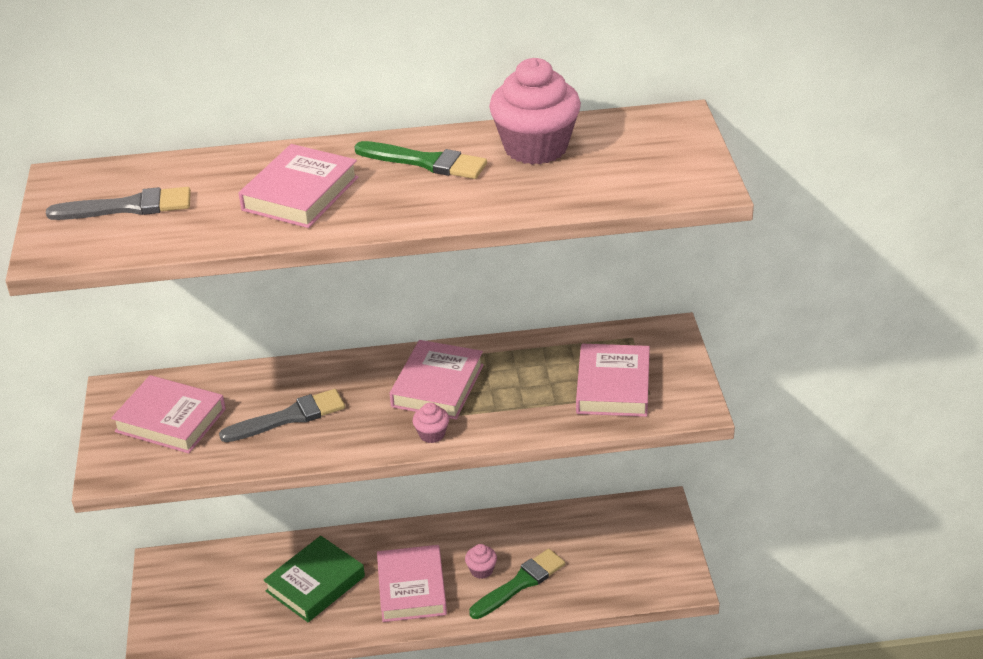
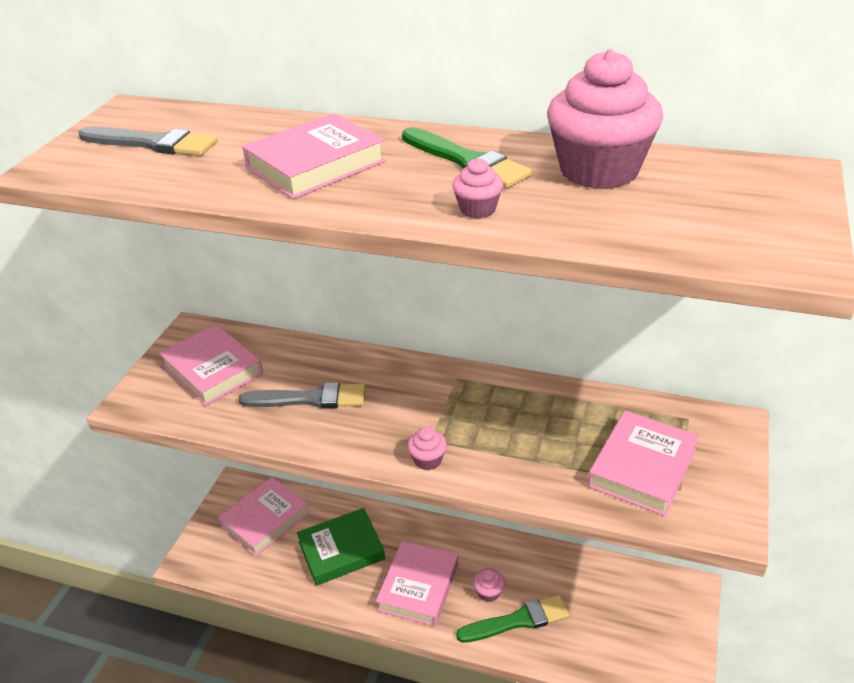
camera: 25 degrees right, 0 degrees up
(437, 386) = (462, 410): pink book -> pink book (265, 520)
(464, 201) = (478, 209): none -> pink cupcake

